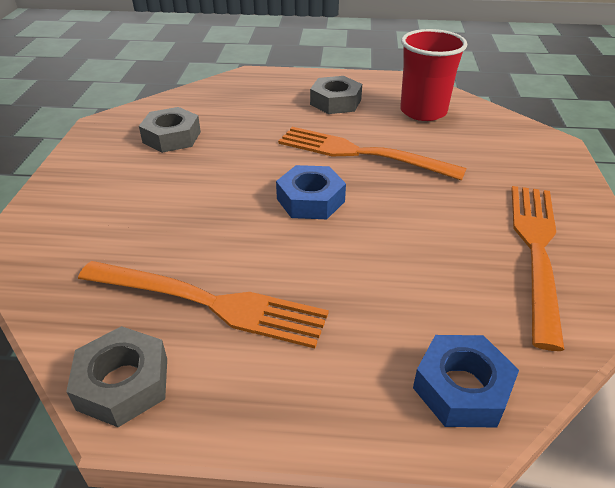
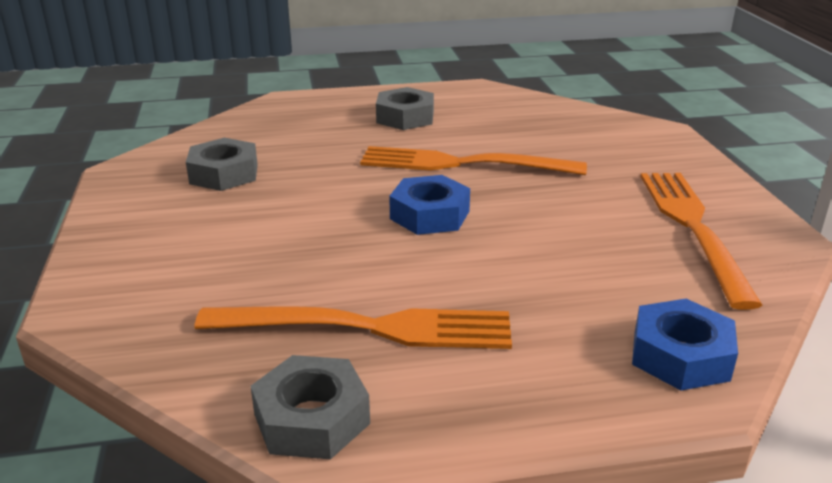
camera: 15 degrees left, 10 degrees down
(423, 111) = (510, 116): red cup -> none

